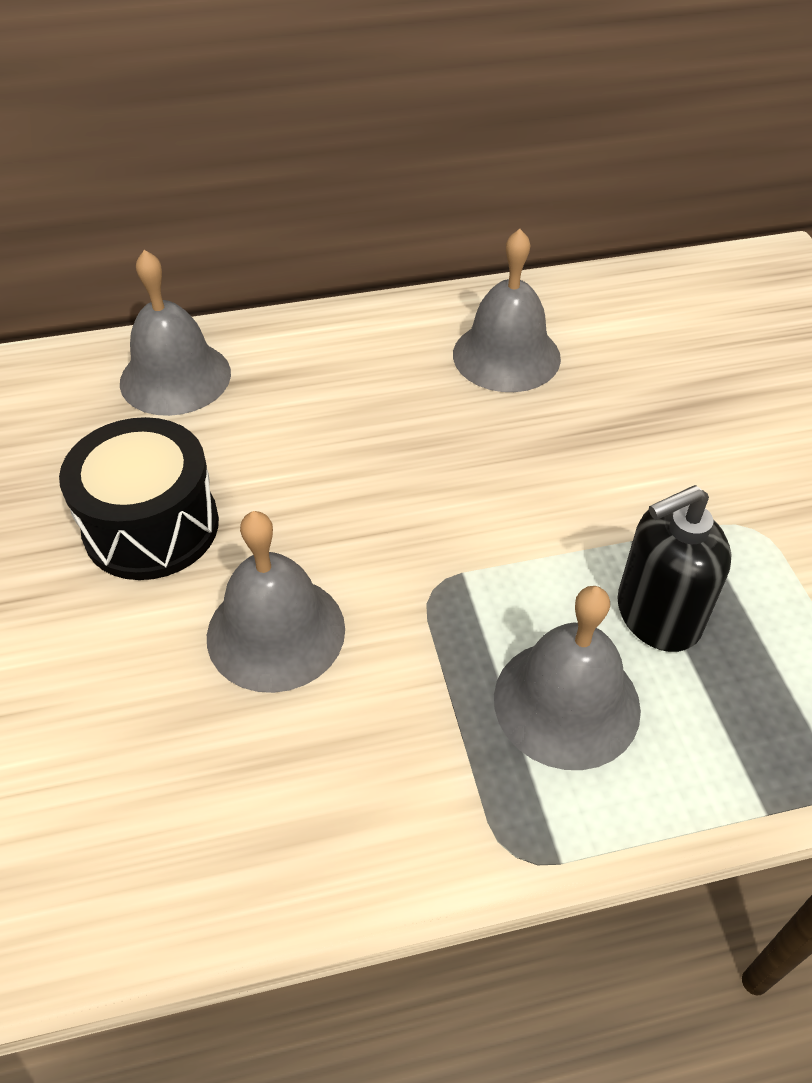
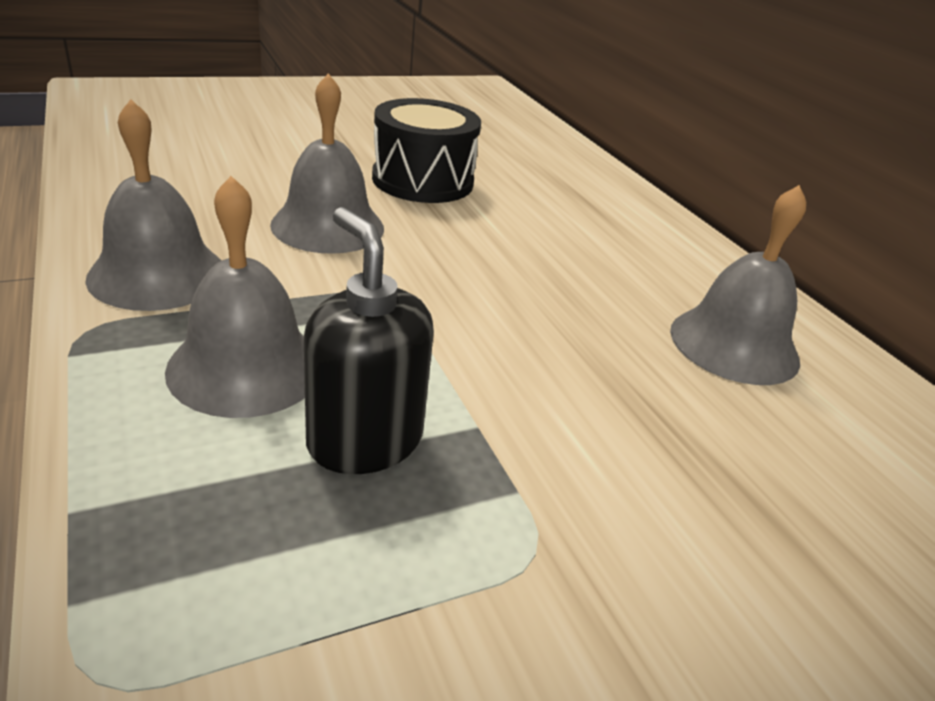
camera: 75 degrees right, 15 degrees down
(175, 377) = (581, 183): grey bell -> grey bell (158, 274)

